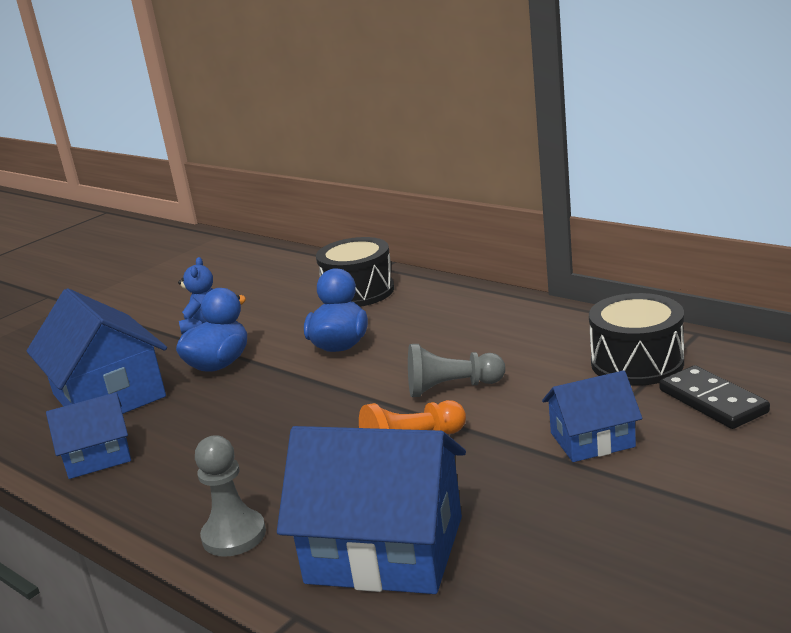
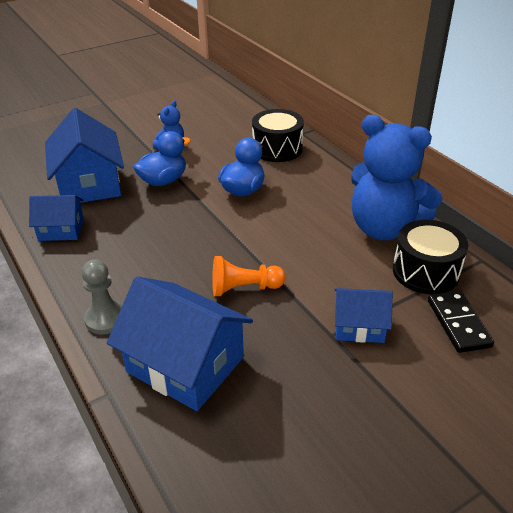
camera: 15 degrees right, 15 degrees up
(451, 388) = (293, 250): grey pawn -> none
(556, 334) = (384, 228): none -> blue teddy bear

